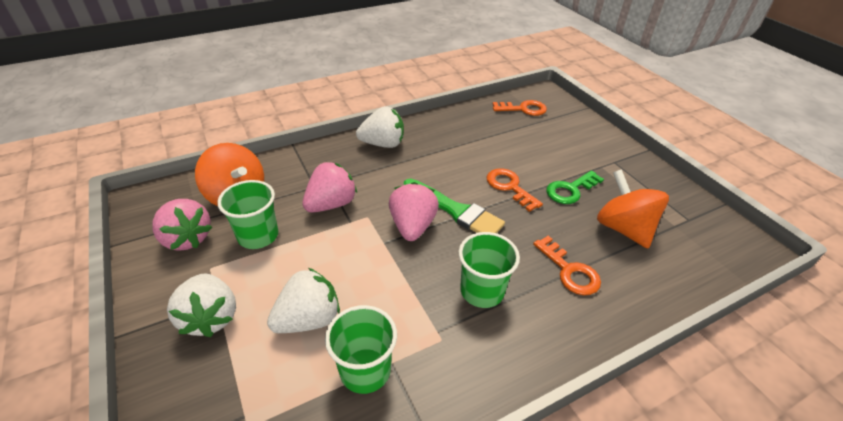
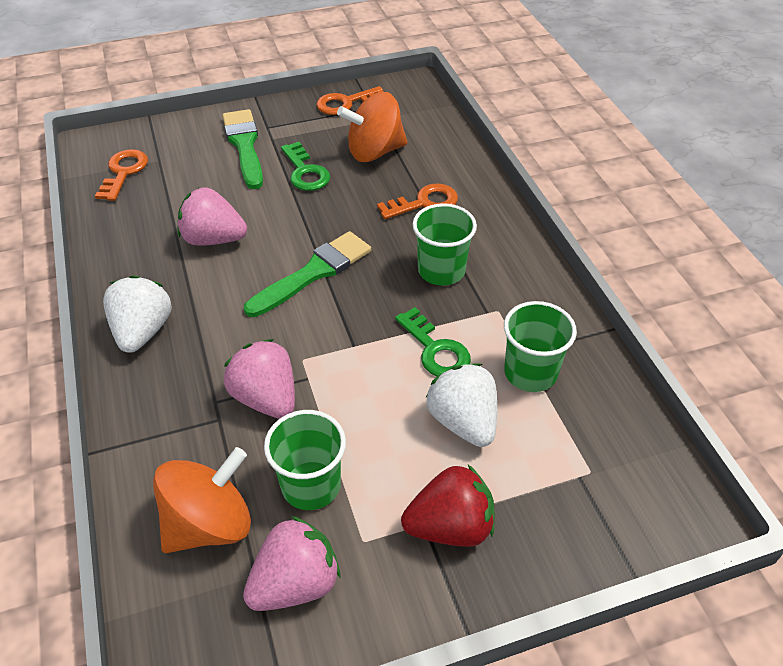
camera: 80 degrees left, 5 degrees up
(210, 317) = (450, 526): white strawberry -> red strawberry
(385, 294) = (436, 350): none -> green key
(412, 226) = (332, 315): pink strawberry -> pink strawberry (213, 239)
(509, 187) = (285, 218): orange key -> orange key (345, 103)
(583, 154) = (244, 146): none -> green brush

